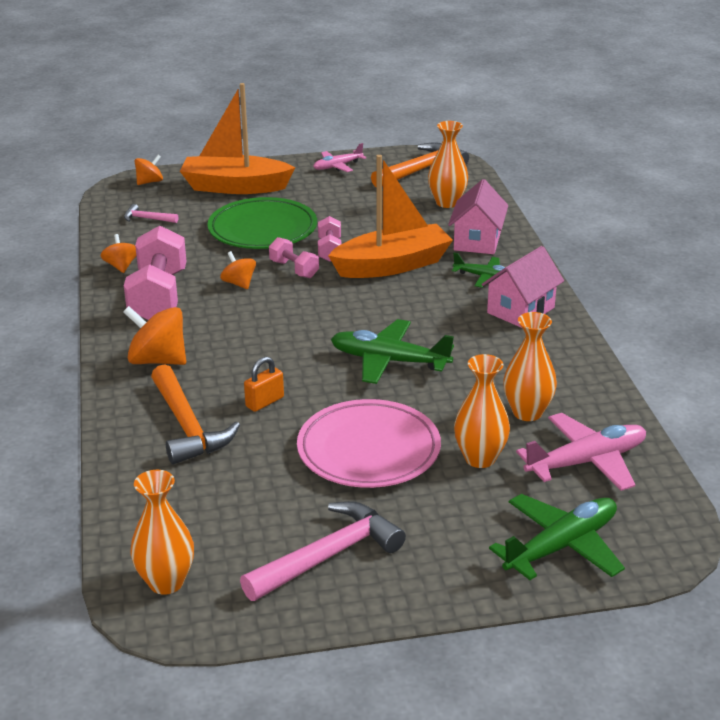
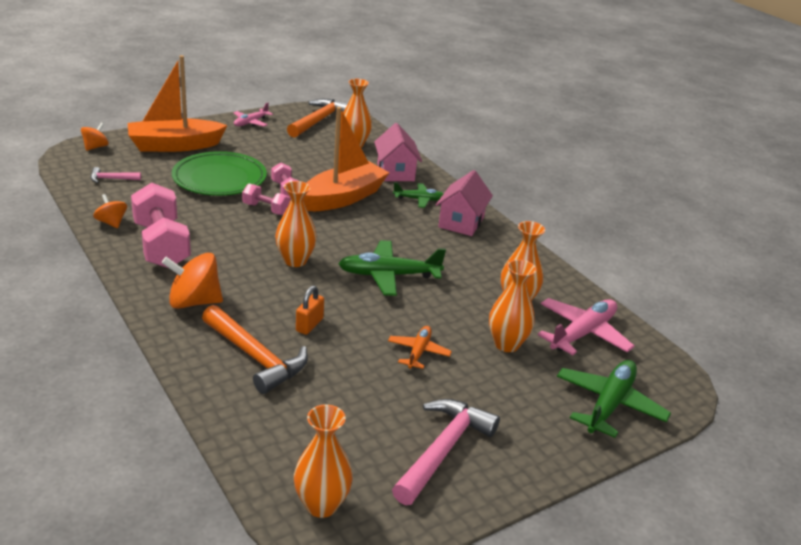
camera: 25 degrees left, 0 degrees up
(239, 283) = (226, 226): orange spinning top -> none
(292, 331) = (295, 261): none -> orange vase
(368, 450) = (418, 352): pink plate -> orange plane

